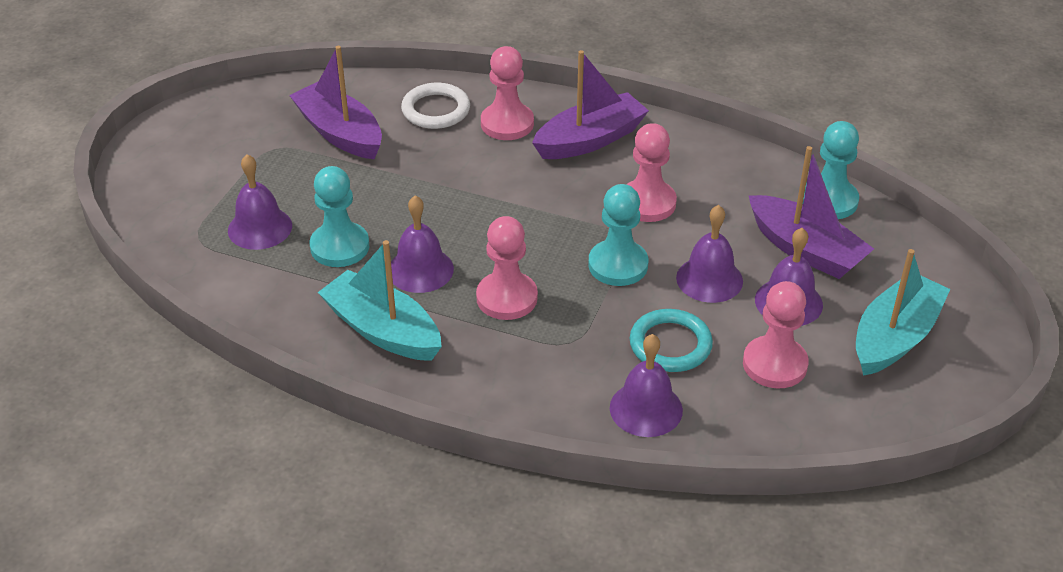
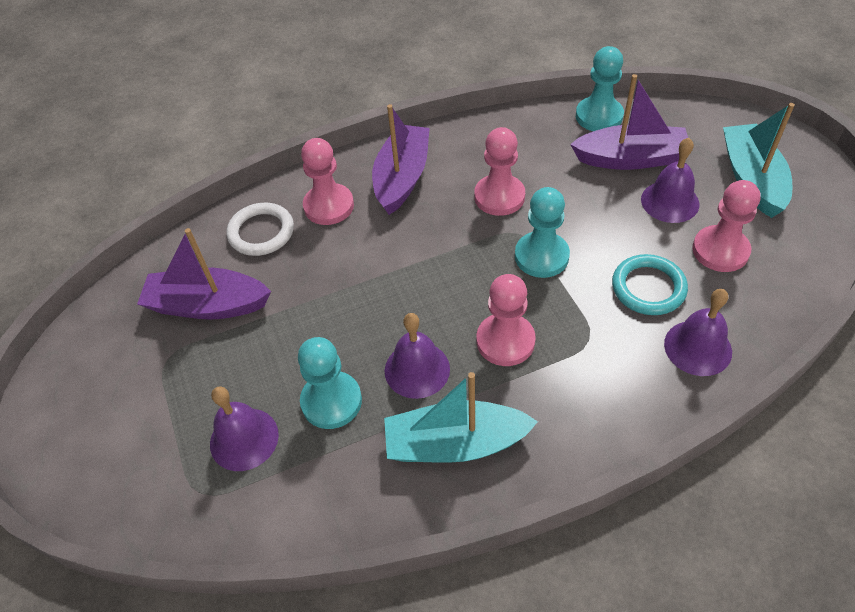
camera: 40 degrees left, 10 degrees up
(709, 279) = (607, 222): purple bell -> none

